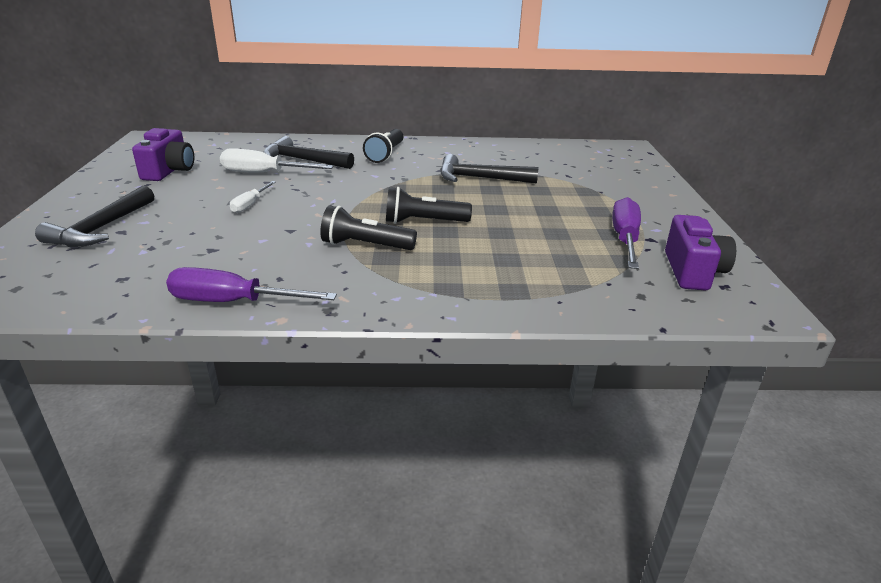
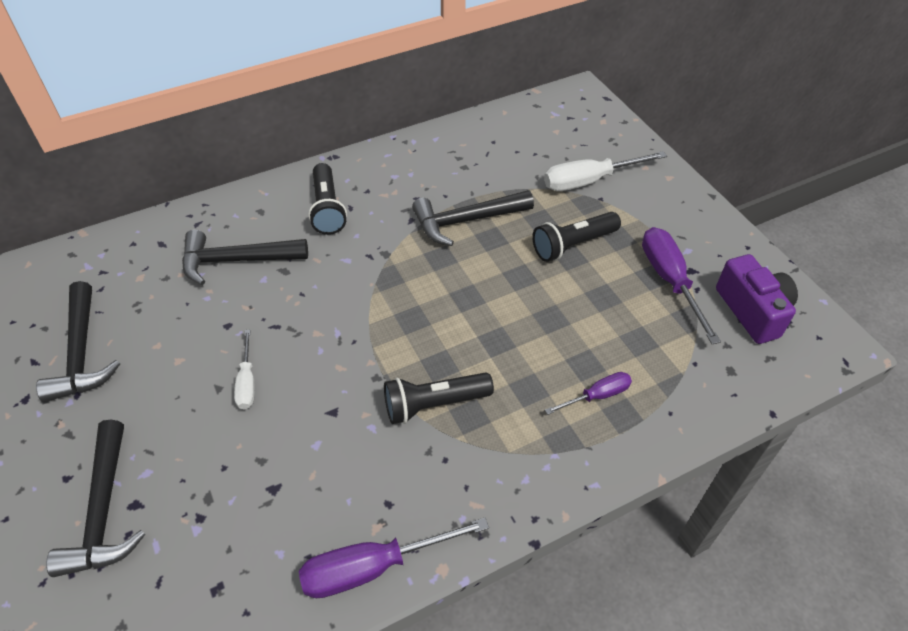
camera: 25 degrees left, 20 degrees up
(169, 171) = (81, 352): purple camera -> black hammer
(264, 173) = (211, 309): white screwdriver -> white screwdriver (589, 181)
(423, 222) = (463, 333): black flashlight -> black flashlight (573, 245)
(501, 275) = (597, 396): none -> purple screwdriver

